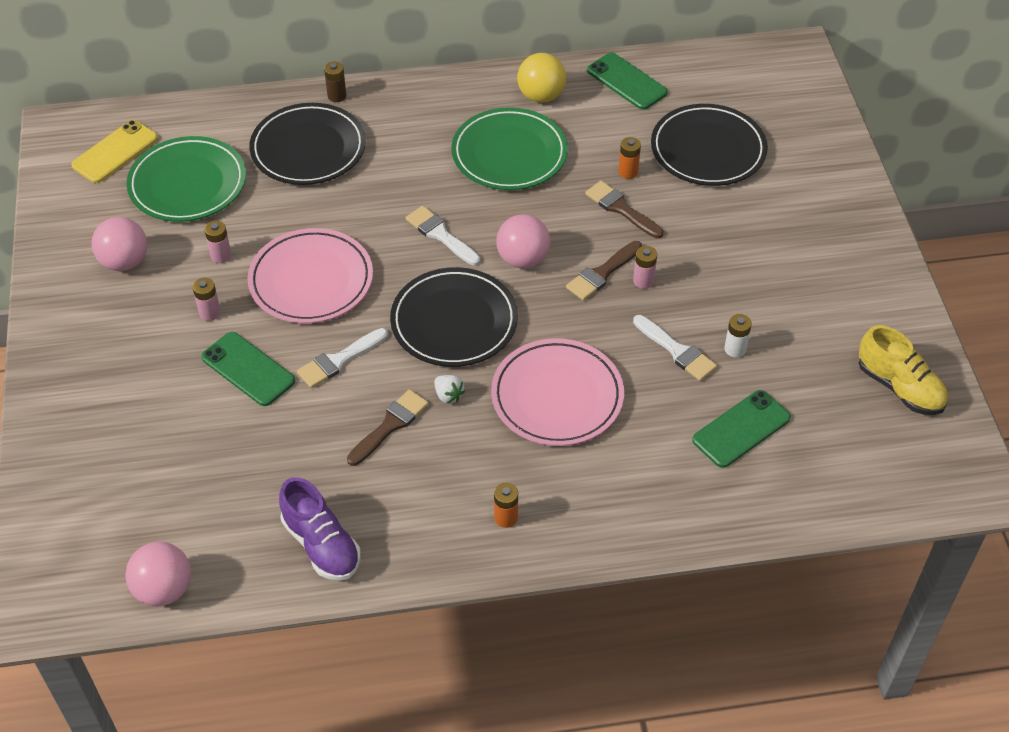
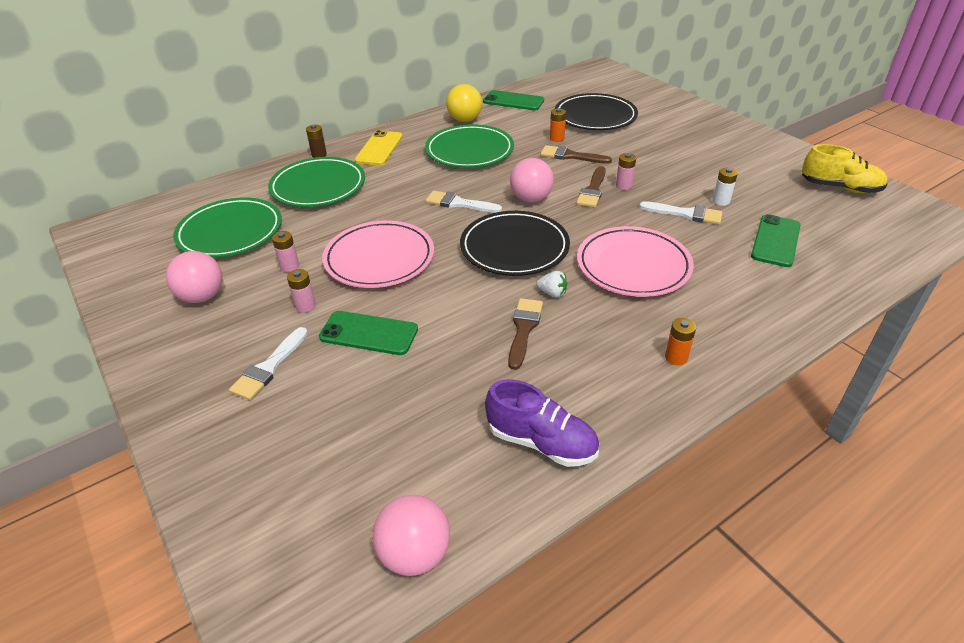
camera: 25 degrees left, 10 degrees down
(115, 152) = (152, 231): yellow phone -> yellow phone (379, 148)
(308, 149) = (318, 186): black plate -> green plate
(339, 360) = (444, 301): white brush -> white brush (269, 367)

